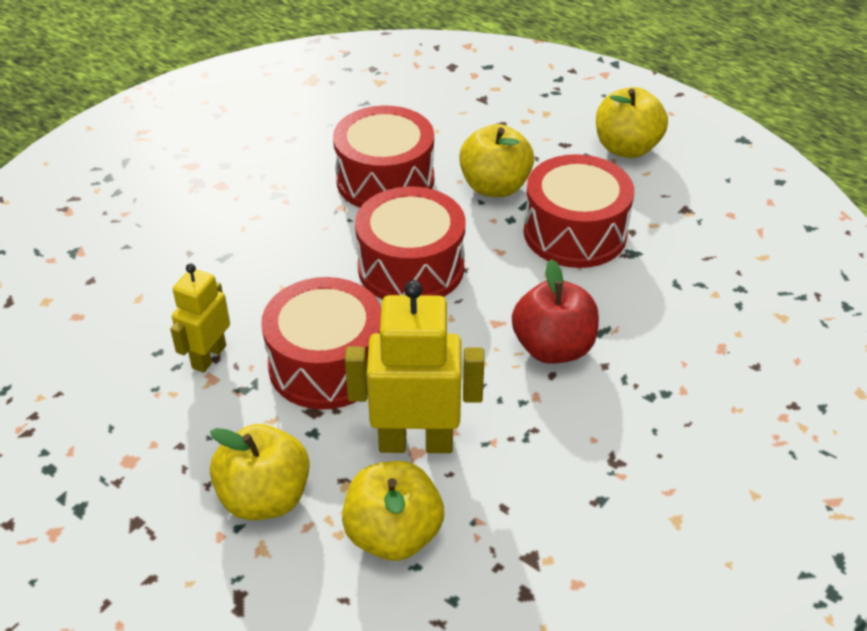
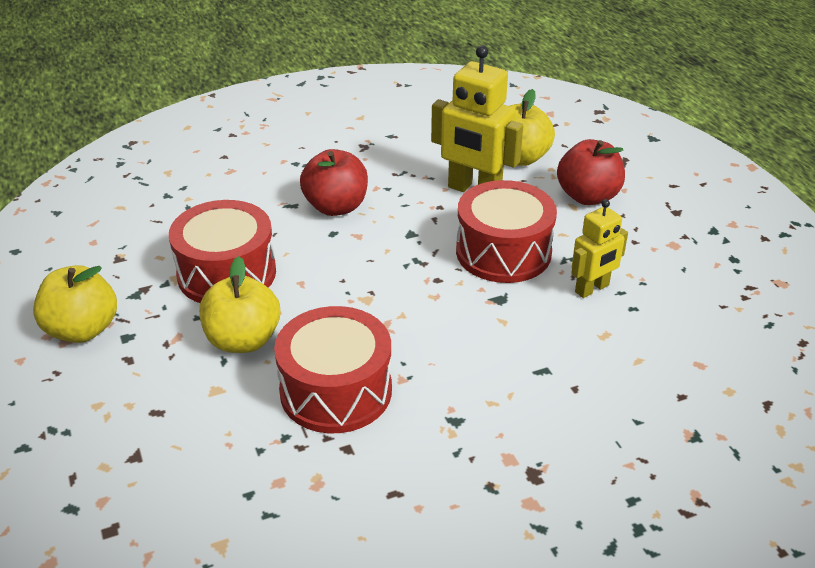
camera: 150 degrees left, 5 degrees down
(264, 498) = (588, 196): yellow apple -> red apple
(411, 267) = (384, 297): red drum -> none

